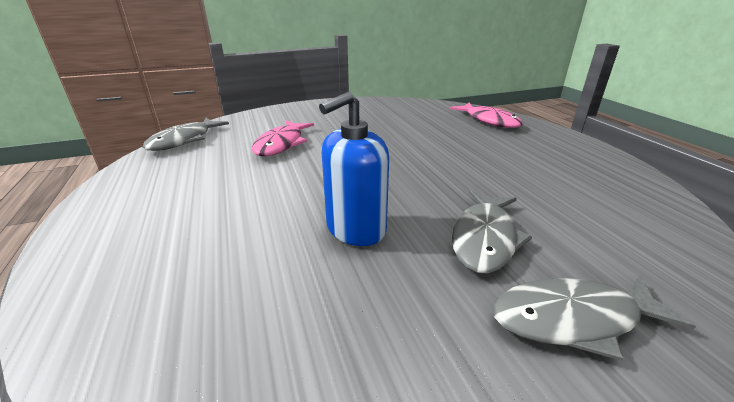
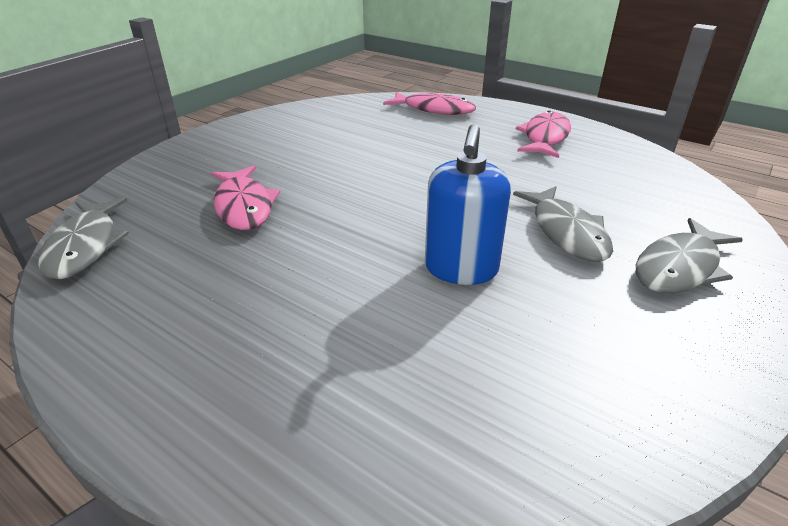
camera: 35 degrees left, 5 degrees up
(566, 161) = (545, 137): none -> pink fish

